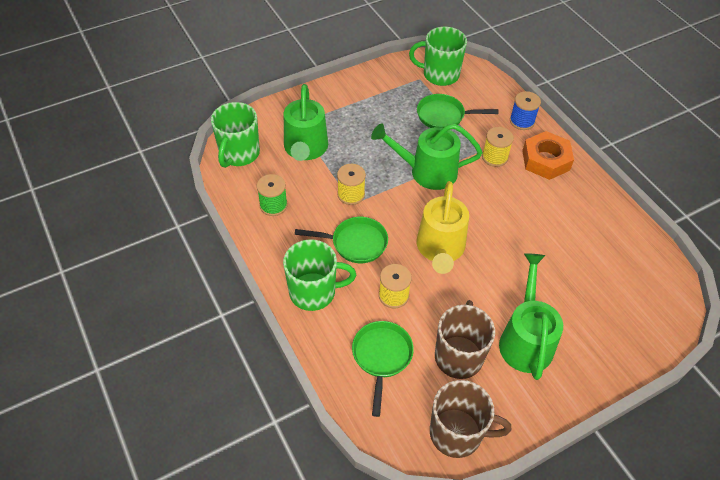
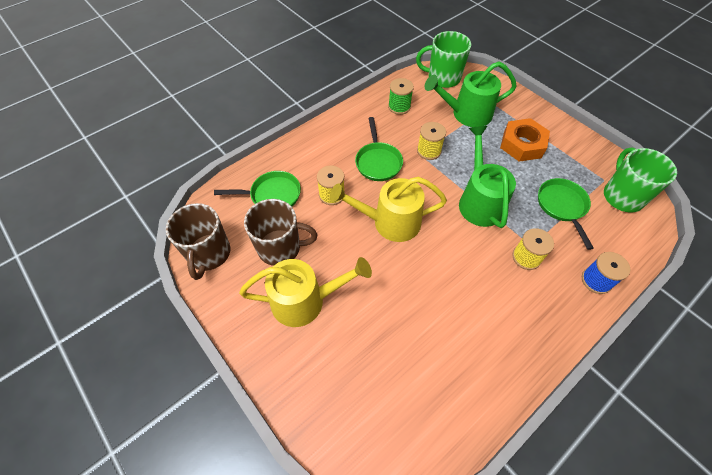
camera: 80 degrees right, 5 degrees up
(314, 292) = (323, 145): green mug -> none
(525, 339) = (306, 301): green watering can -> yellow watering can
(546, 160) = (546, 309): orange nut -> orange nut (522, 144)

